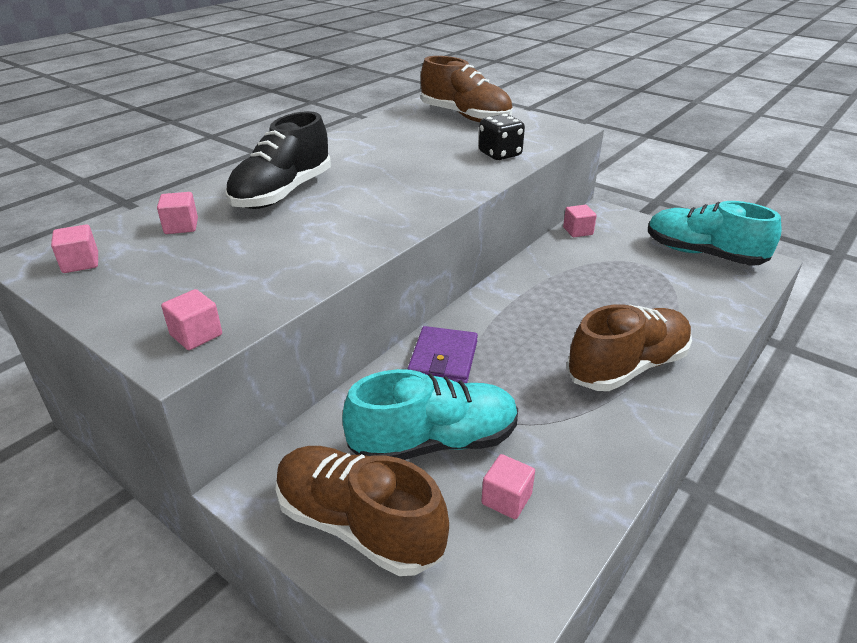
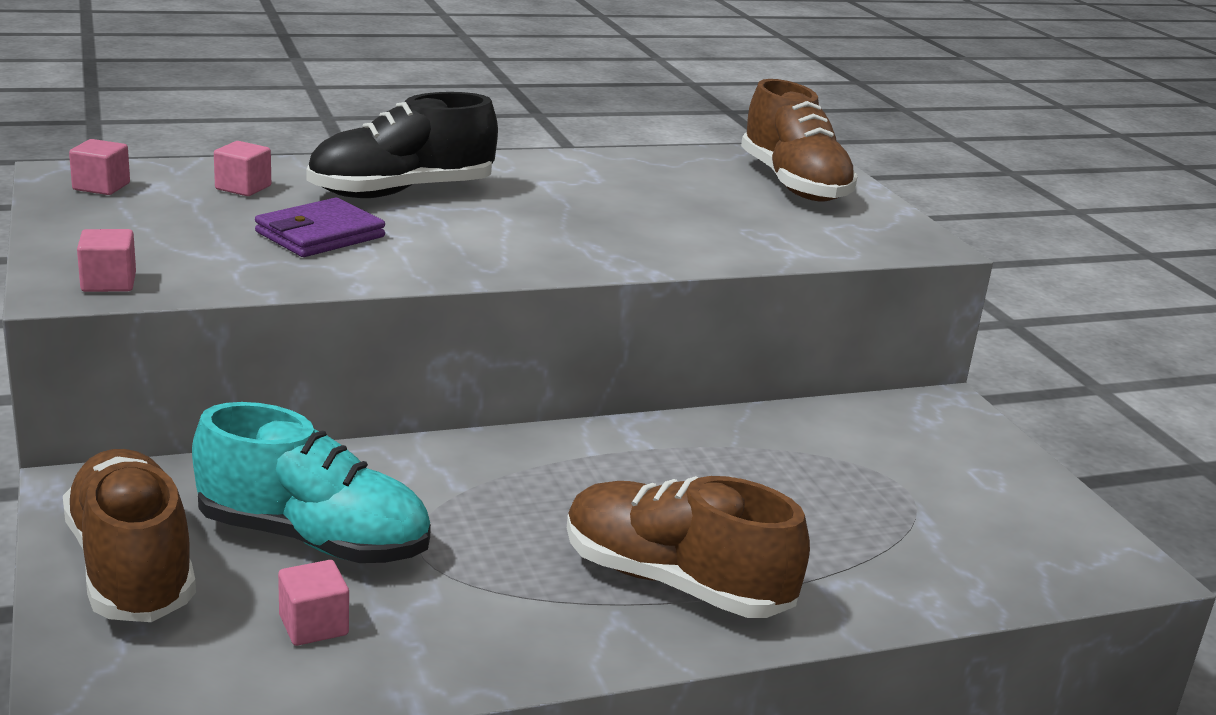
camera: 30 degrees right, 10 degrees down
(443, 359) = (445, 470): purple wallet -> purple wallet (320, 235)
(500, 154) = (758, 240): black dice -> none
(578, 231) = (865, 412): pink cube -> none
(627, 367) = (675, 583): brown shoe -> brown shoe turned 150 degrees counterclockwise
(703, 254) = (1033, 516): turquoise shoe -> none

